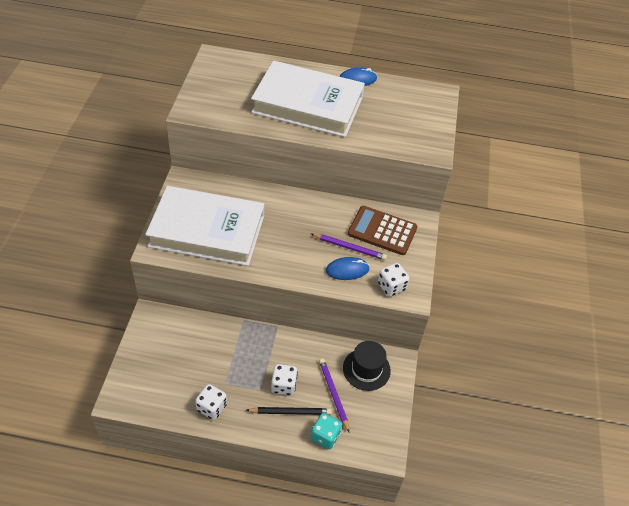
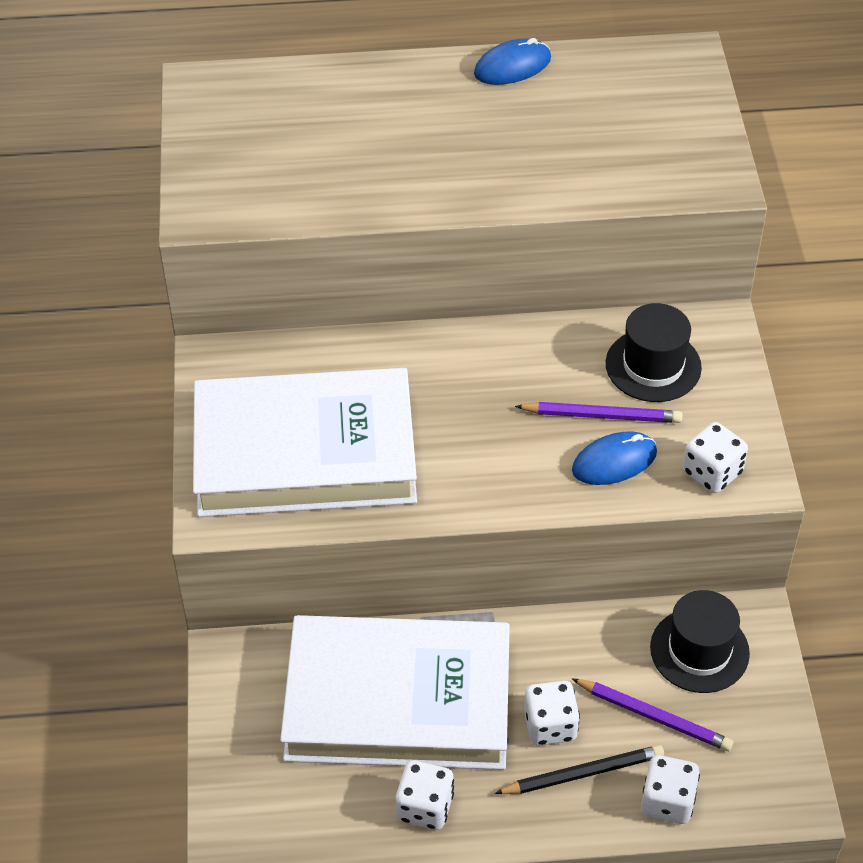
camera: 10 degrees left, 0 degrees up
(308, 105) = (434, 144): white book -> white book (398, 701)
(325, 436) = (667, 801): turquoise dice -> white dice
(333, 394) = (654, 716): purple pencil -> purple pencil turned 150 degrees clockwise
(382, 231) = (653, 365): brown calculator -> black hat

